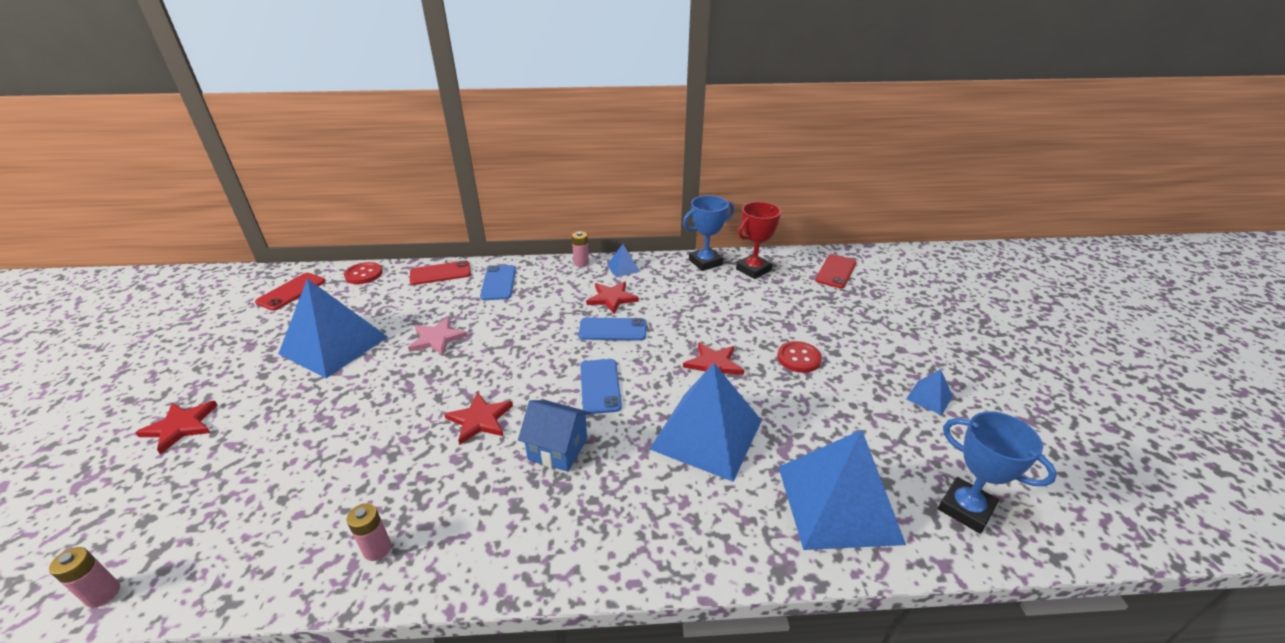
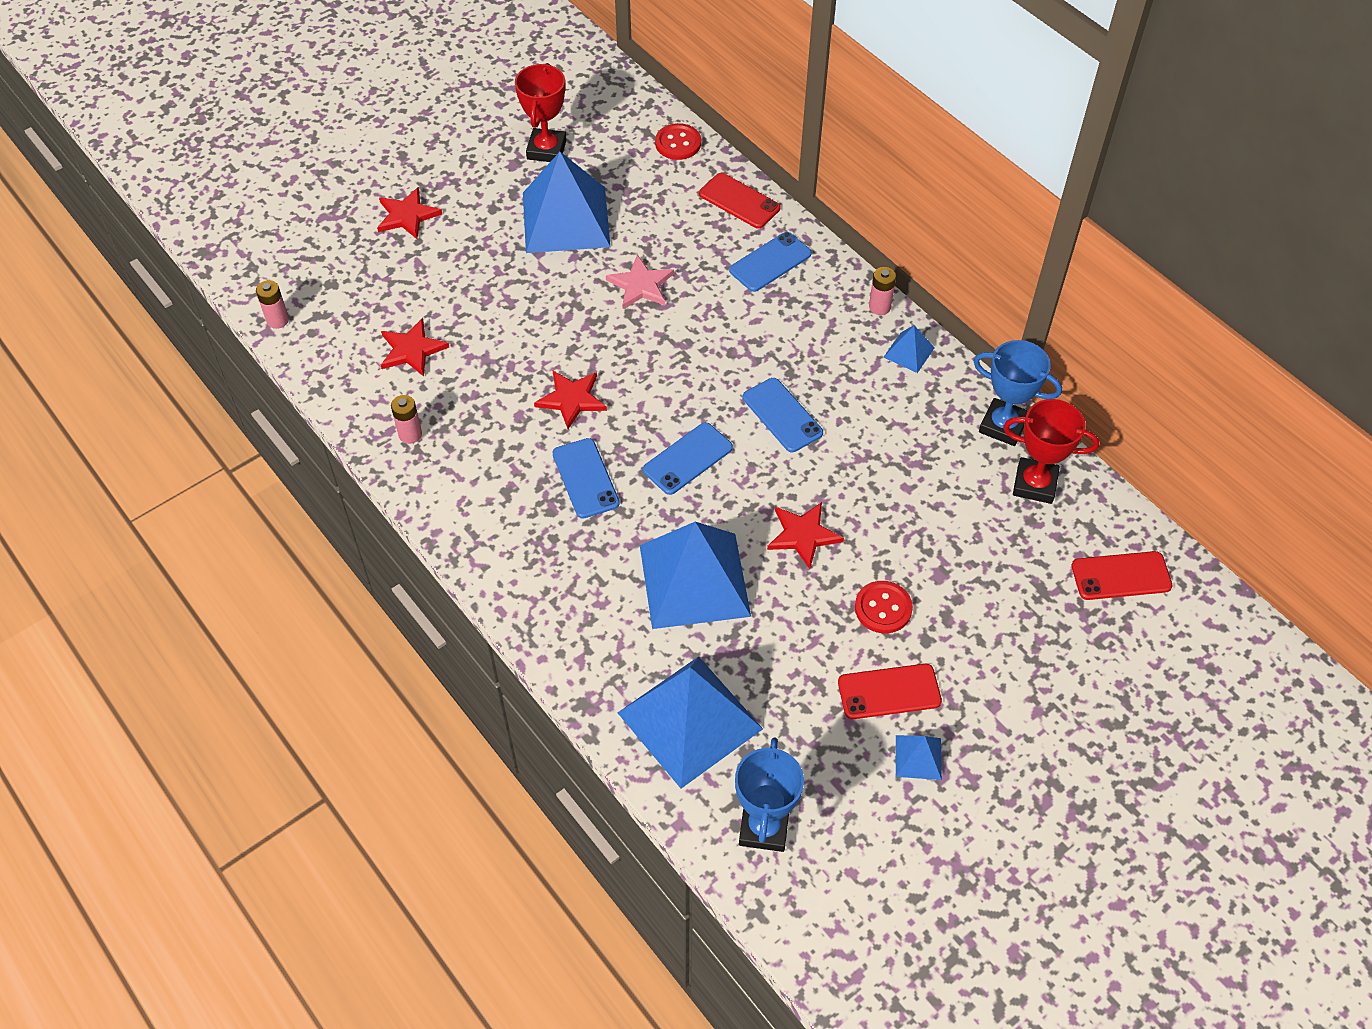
camera: 55 degrees right, 20 degrees up
(268, 326) = (546, 150): none -> red trophy
(291, 291) = (602, 117): red phone -> red phone (889, 692)
(558, 449) = (585, 478): blue house -> blue phone
(612, 298) = (837, 379): red star -> red star (412, 350)

